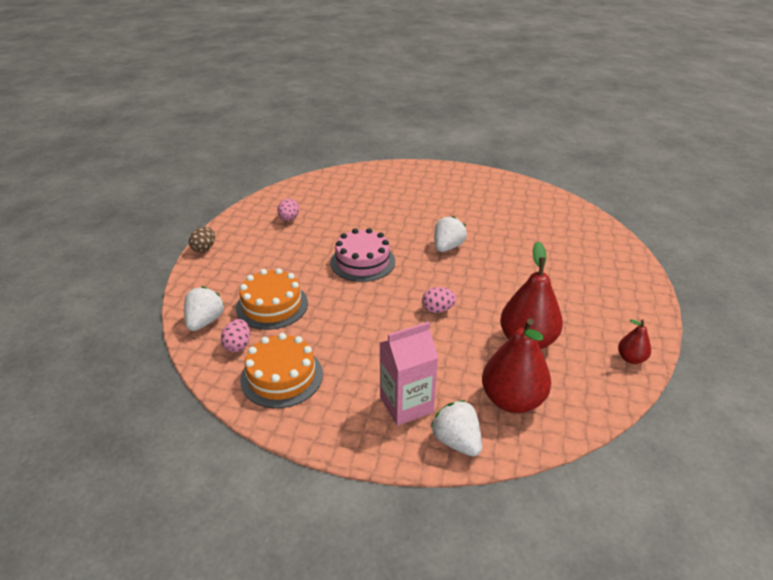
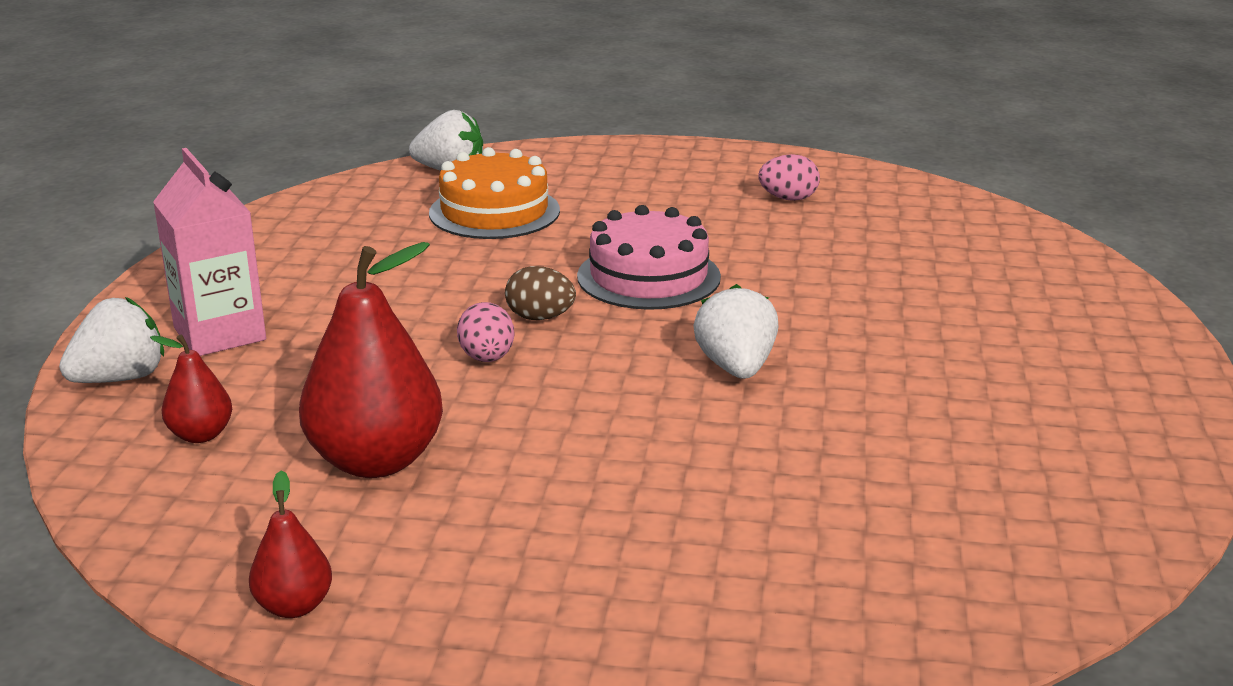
camera: 85 degrees right, 10 degrees down
(204, 249) = (657, 146): brown egg -> brown egg (540, 317)
(238, 345) = (390, 199): pink egg -> none
(282, 376) = (311, 235): orange cake -> none
(447, 247) = (736, 368): white strawberry -> white strawberry turned 120 degrees counterclockwise
(512, 400) = (201, 435): red pear -> red pear, size x0.50

